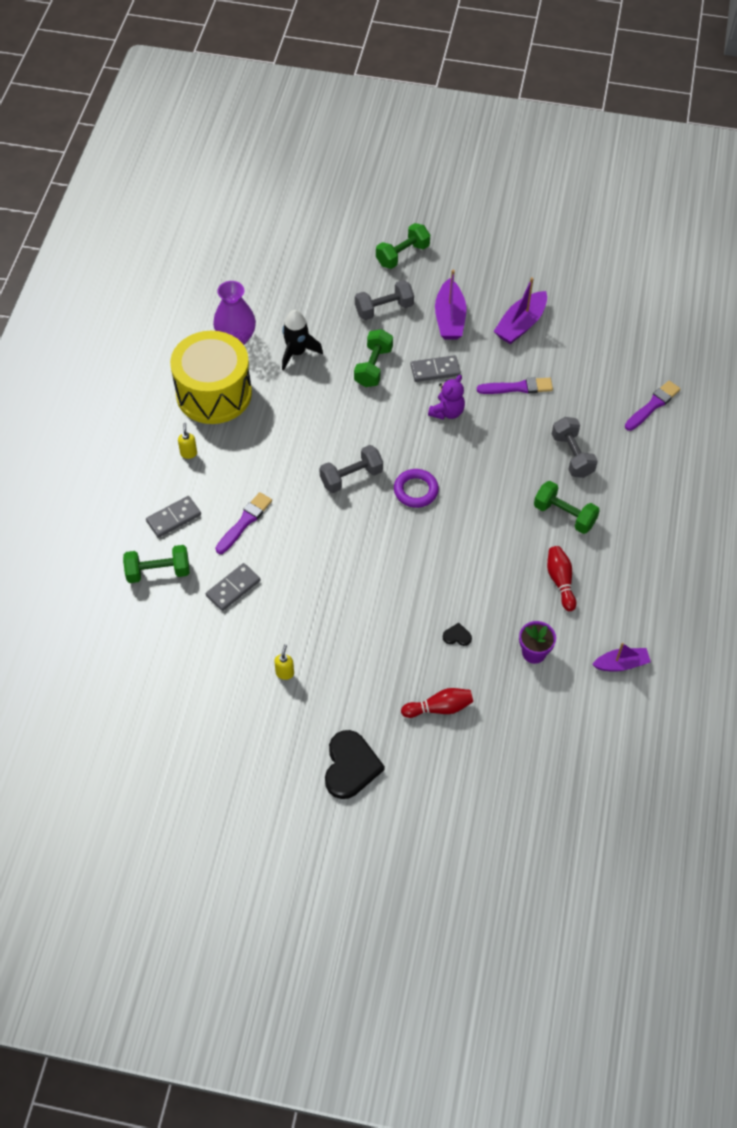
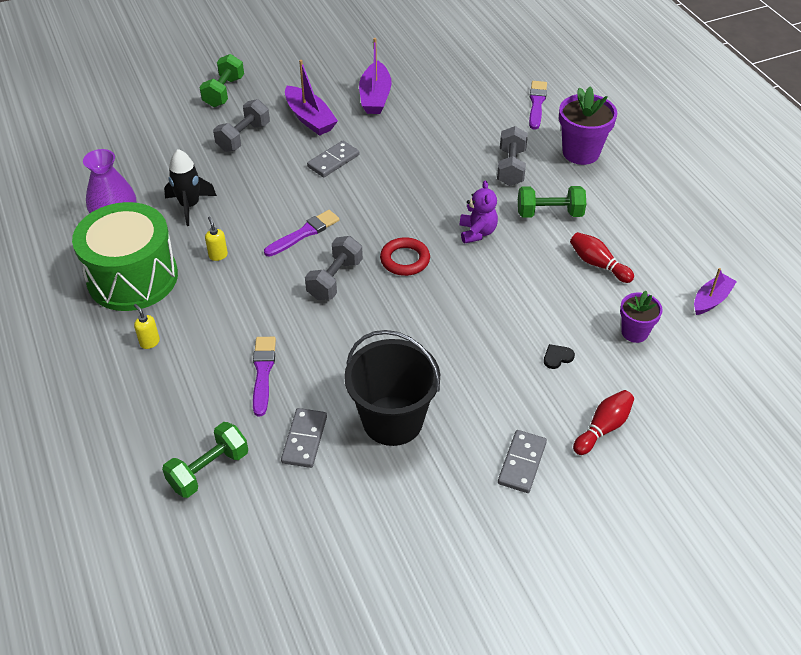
camera: 35 degrees left, 10 degrees down
(174, 518) = (183, 409): grey domino -> grey domino (522, 463)
(214, 393) = (132, 278): yellow drum -> green drum
(285, 673) = (429, 488): yellow soap dispenser -> yellow soap dispenser (218, 255)
(301, 611) = (392, 420): none -> black bucket
(350, 766) = (575, 535): black heart -> none
(373, 367) = (274, 184): green dumbbell -> none
(416, 490) = (405, 260): purple ring -> red ring
(447, 412) = (374, 186): purple teddy bear -> purple teddy bear (477, 232)
(517, 387) = (417, 141): purple brush -> purple brush (304, 233)
(572, 455) = (511, 167): grey dumbbell -> grey dumbbell turned 60 degrees clockwise
(645, 474) = (581, 153): none -> purple flower pot

